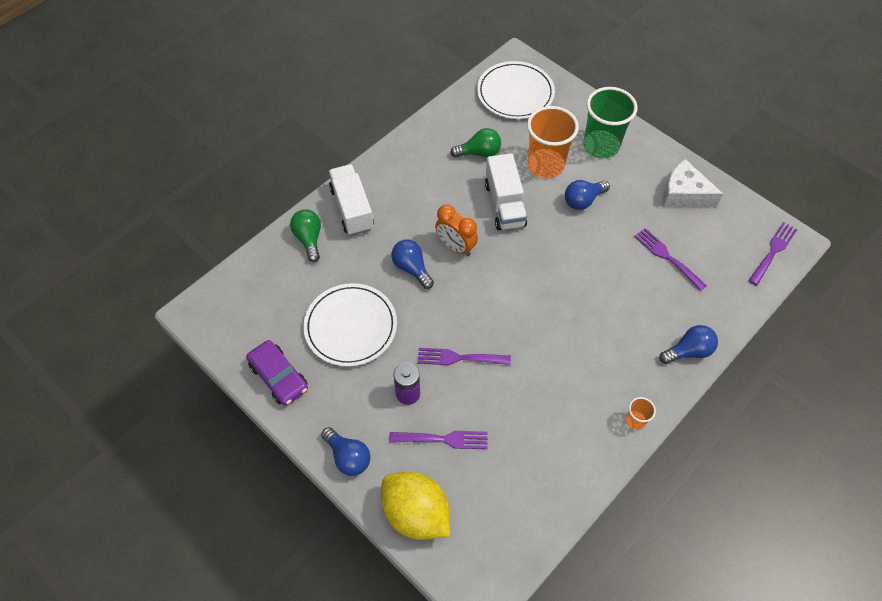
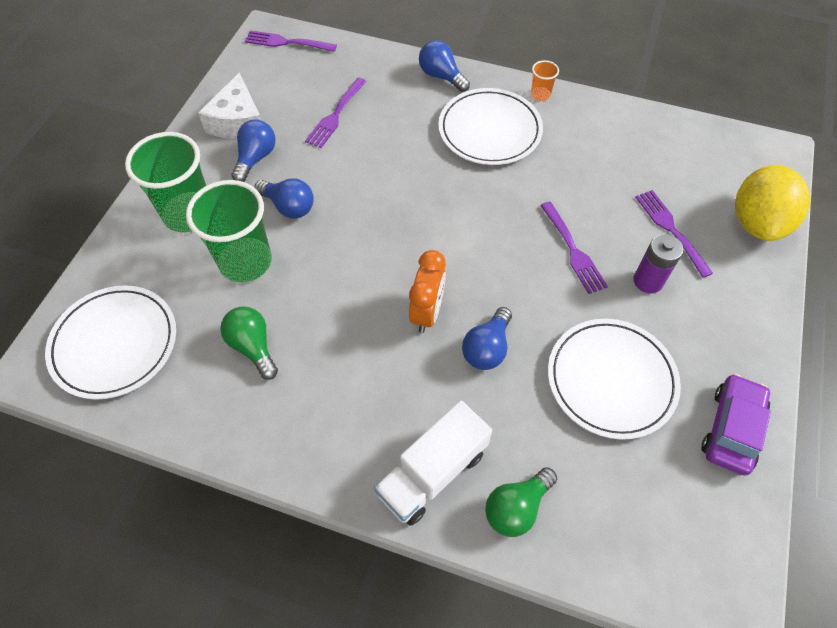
camera: 115 degrees left, 0 degrees up
(348, 457) = (756, 305): blue light bulb -> blue light bulb (256, 158)
(504, 204) = (333, 284): white truck -> none
(545, 165) = (245, 262): orange cup -> green cup
(607, 359) = (489, 130): none -> white plate

